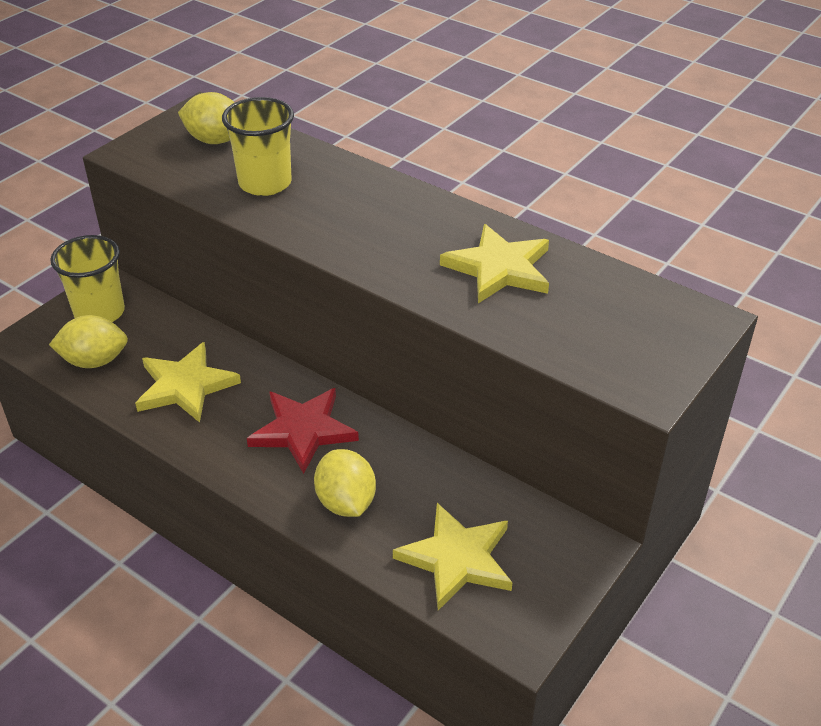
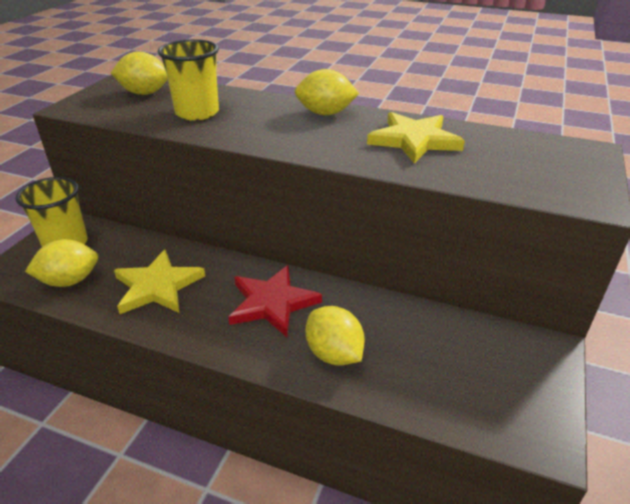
camera: 15 degrees left, 5 degrees down
(416, 208) = (325, 113): none -> yellow lemon
(457, 559) = (451, 382): yellow star -> none

